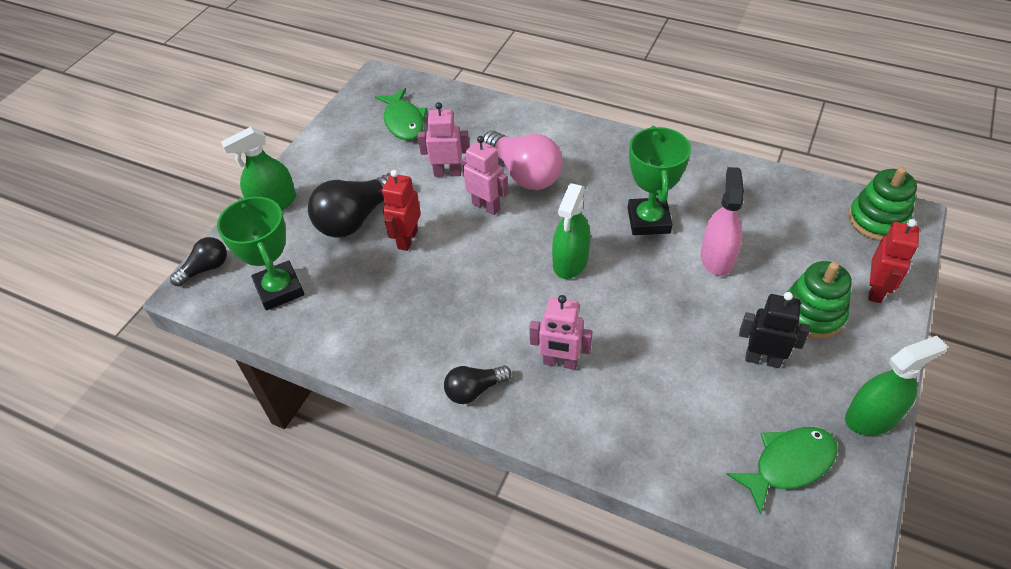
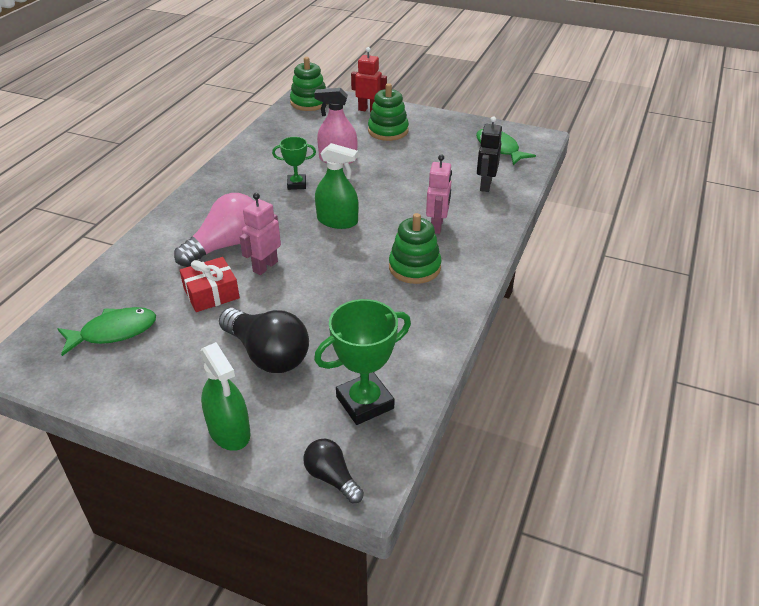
camera: 95 degrees left, 10 degrees down
(407, 239) = (302, 314): red robot -> none
(447, 172) = (211, 293): pink robot -> red gift
(474, 390) = (468, 265): black light bulb -> none
(475, 334) = (414, 267): none -> green stacking toy
(648, 220) = (296, 184): green trophy -> green trophy, size x0.59
(762, 359) = (425, 150): black robot -> black robot (485, 185)
(872, 417) = (462, 122): green spray bottle -> none

